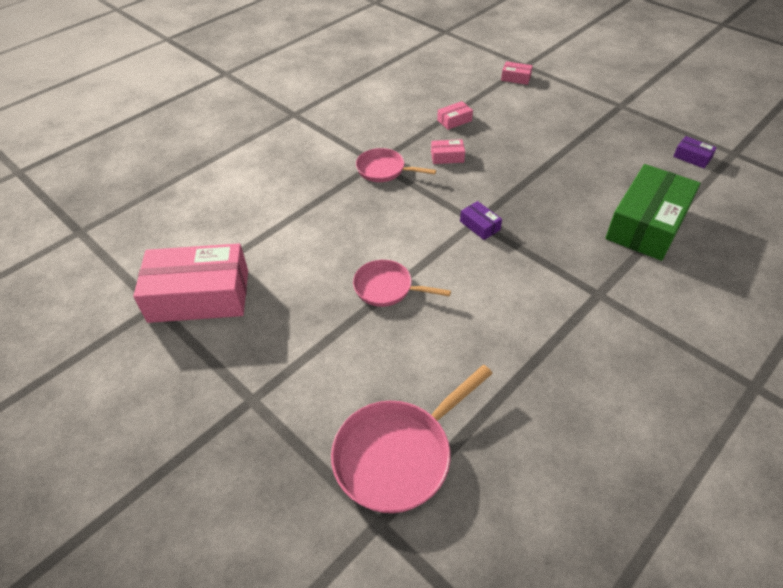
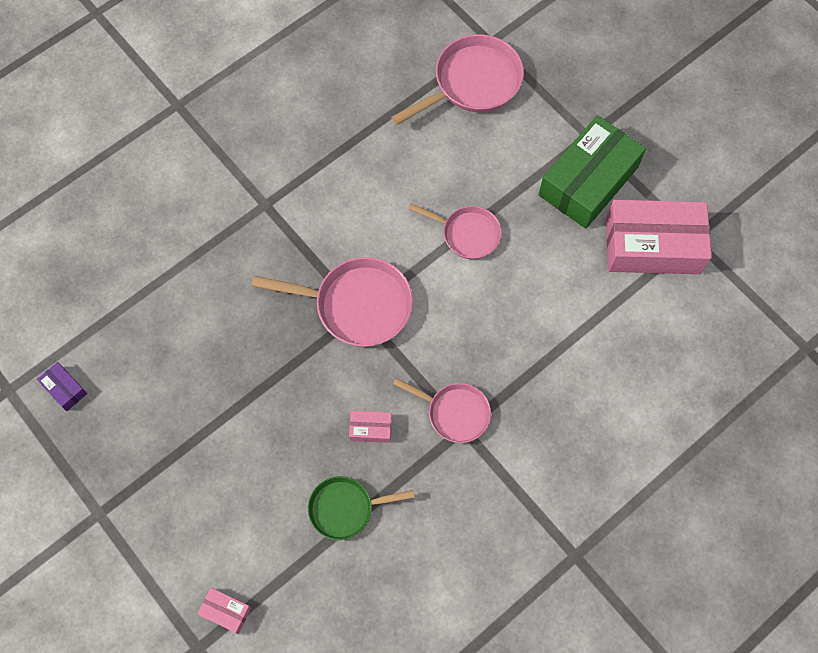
camera: 175 degrees left, 20 degrees up
(454, 120) = (345, 508): pink box -> green pan
(480, 225) = (357, 305): purple box -> pink pan
(647, 224) = (176, 286): green box -> green box (588, 181)

